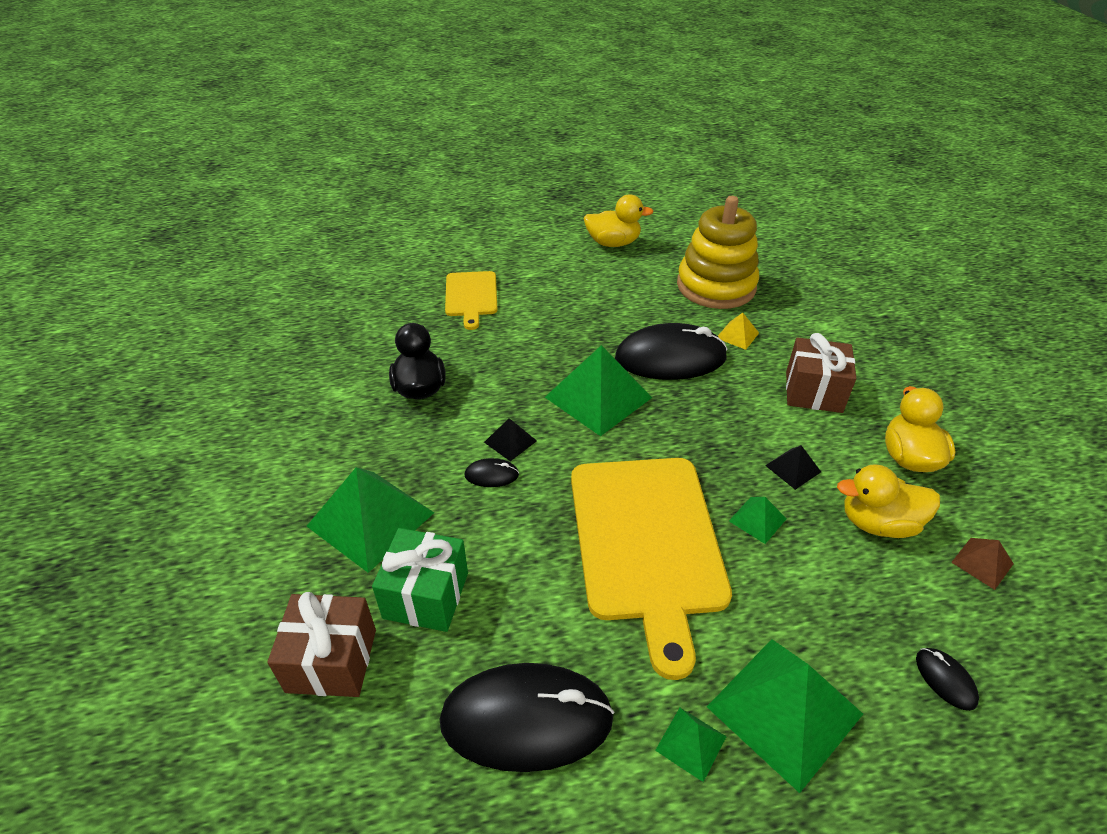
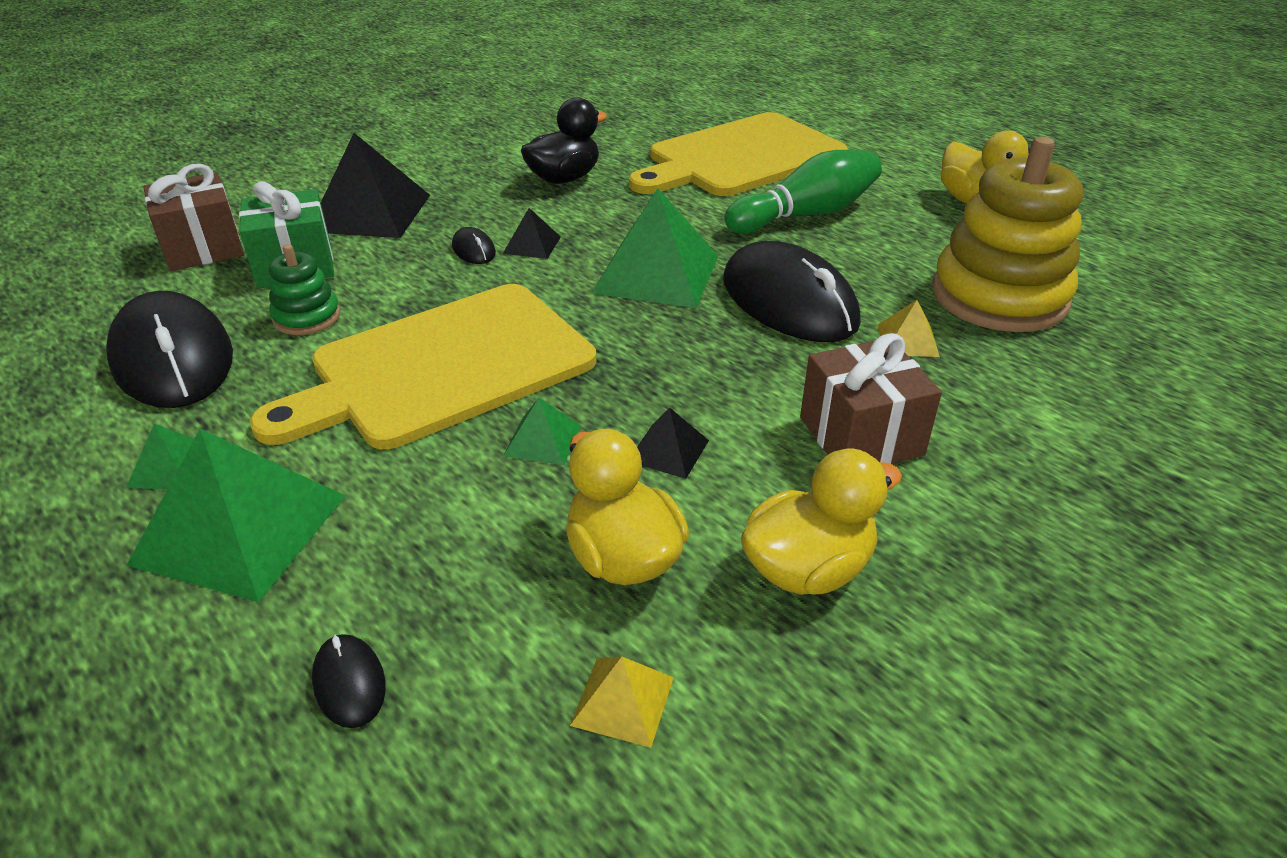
camera: 60 degrees right, 5 degrees down
(370, 519) = (370, 213): green pyramid -> black pyramid
(471, 296) = (741, 157): yellow cutting board -> yellow cutting board, size x1.89
(522, 607) = (307, 317): none -> green stacking toy
(574, 306) = (806, 214): none -> green bowling pin
(945, 679) = (349, 683): black mouse -> black mouse turned 60 degrees counterclockwise
(982, 563) = (622, 701): brown pyramid -> yellow pyramid

